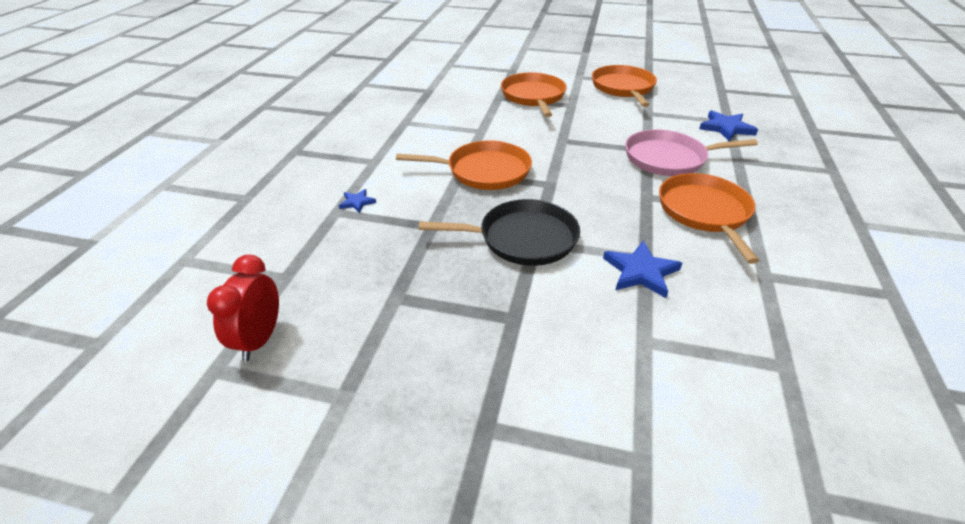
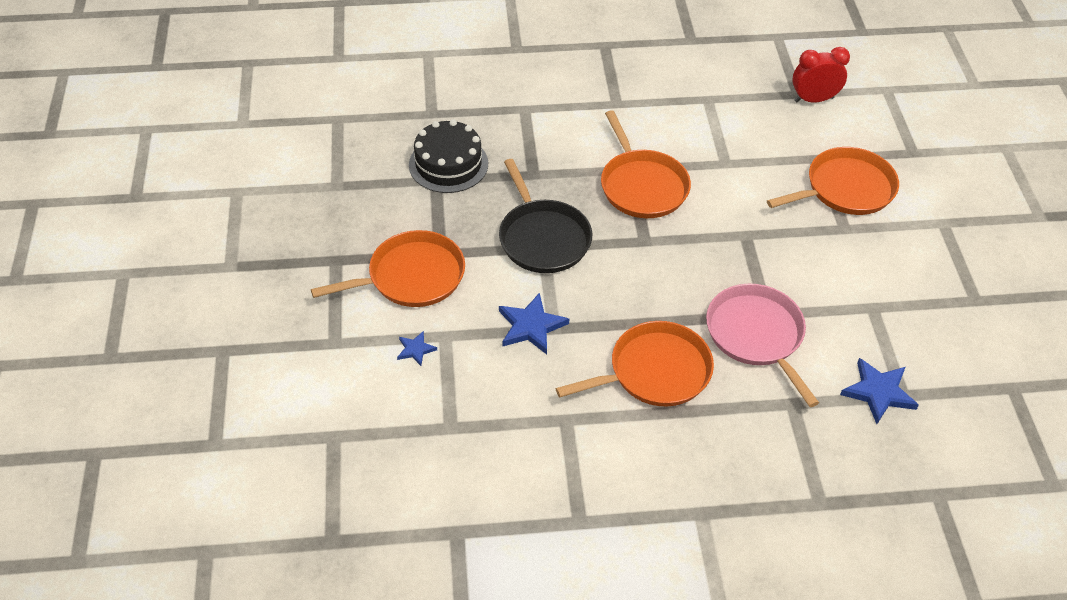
camera: 70 degrees right, 10 degrees up
(259, 339) = (368, 127): red clock -> red clock (813, 99)
(357, 202) = (544, 116): blue star -> blue star (415, 349)
(377, 281) = (448, 164): none -> black cake
(623, 88) = (937, 274): orange pan -> orange pan (411, 277)

